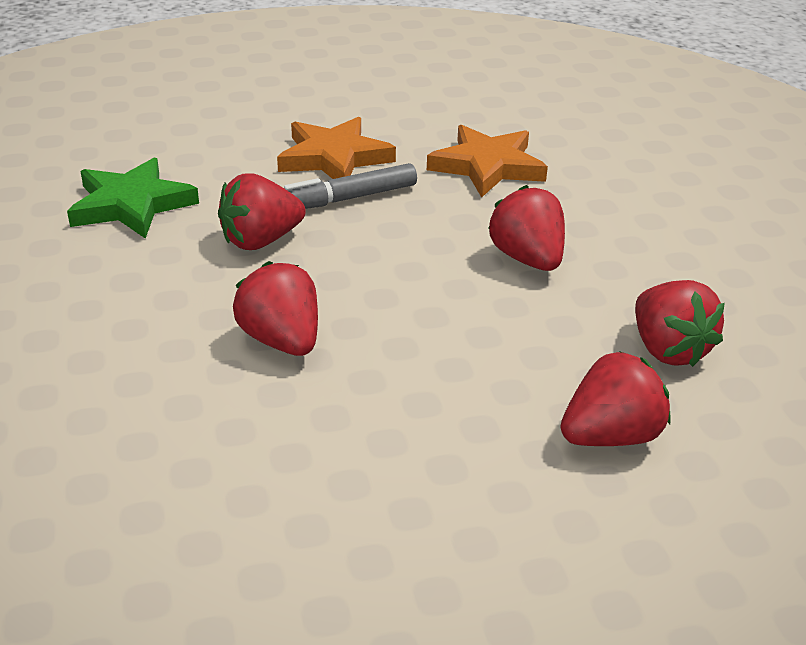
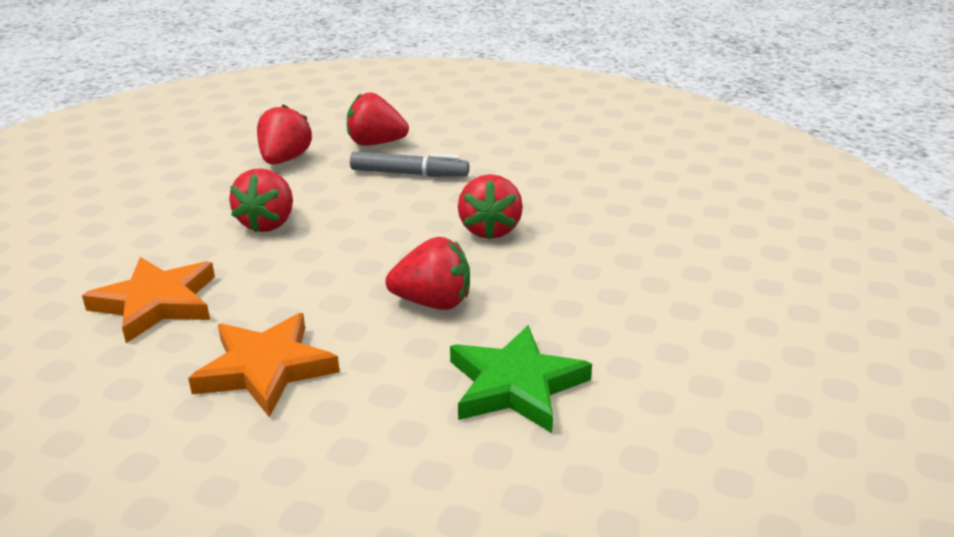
camera: 145 degrees left, 5 degrees down
(346, 199) = (318, 316): grey marker -> grey marker (409, 174)

